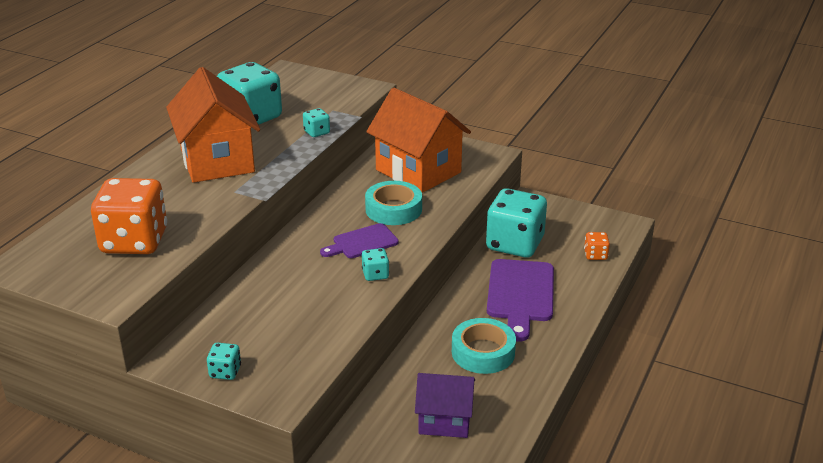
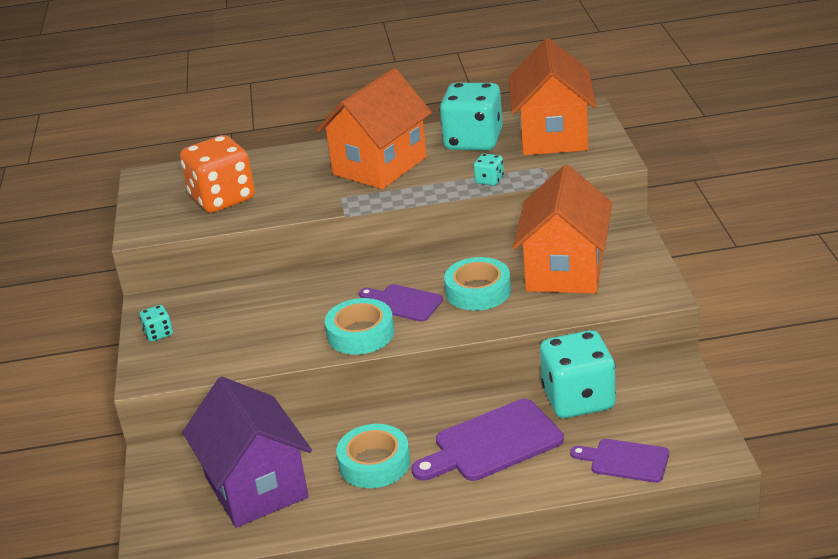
camera: 60 degrees right, 0 degrees up
(299, 92) = (553, 136): none -> orange house
(375, 274) = (360, 334): turquoise dice -> turquoise tape
(444, 421) = (256, 487): purple house -> purple house, size x1.71
(595, 255) = (625, 460): orange dice -> purple cutting board

